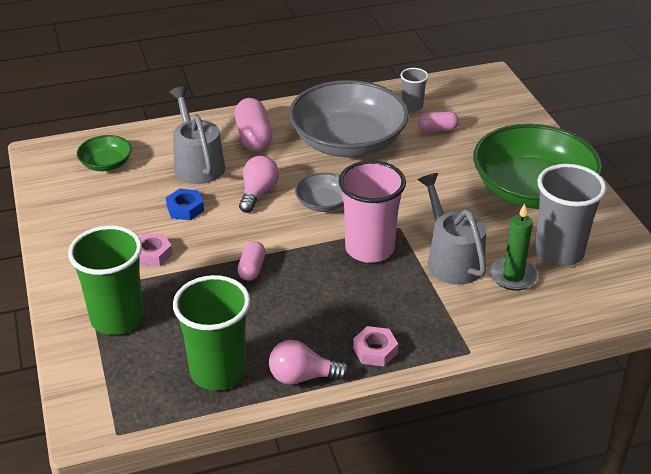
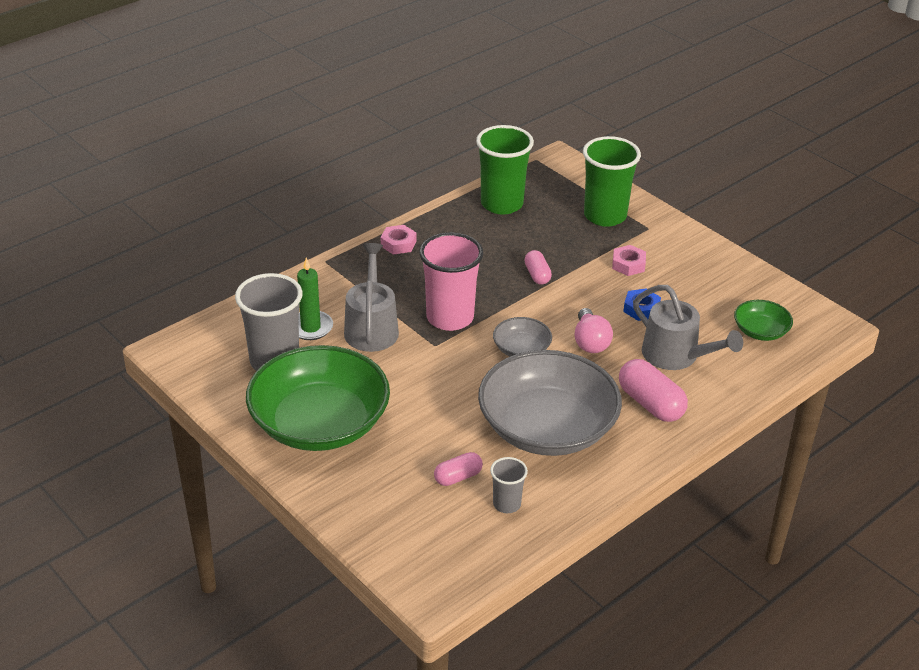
camera: 155 degrees right, 0 degrees up
(302, 377) = (440, 215): pink light bulb -> none
(452, 259) = (371, 328): grey watering can -> grey watering can turned 135 degrees counterclockwise

